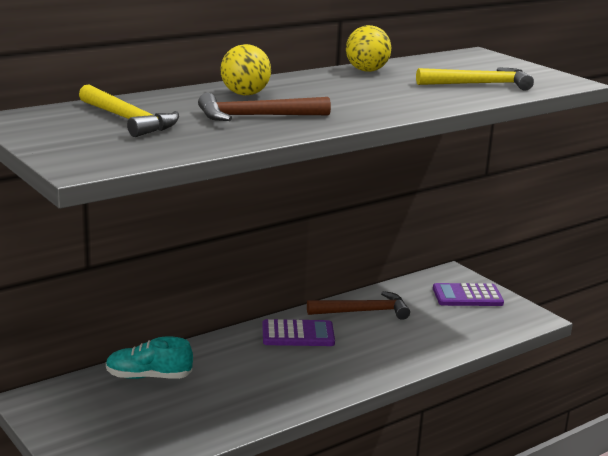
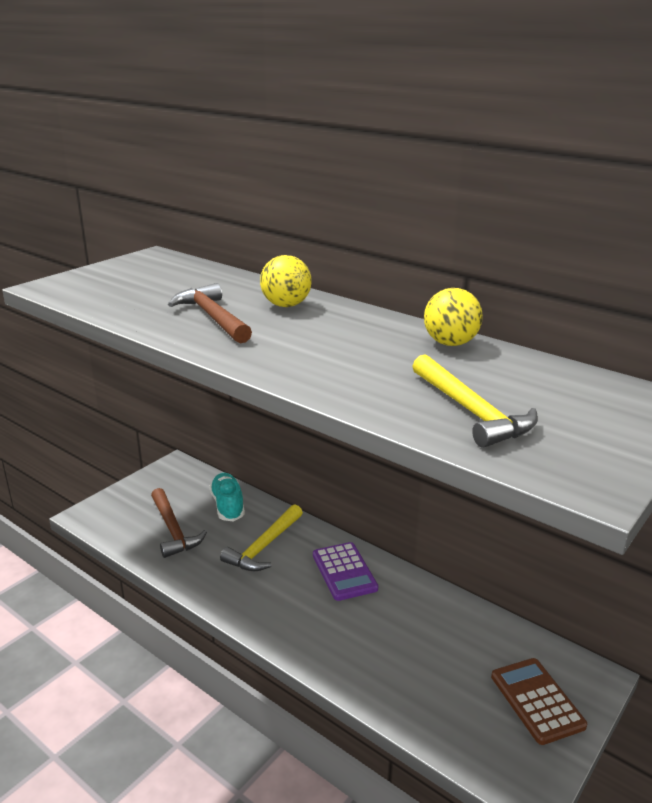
camera: 75 degrees right, 5 degrees up
(128, 120) = (170, 282): yellow hammer -> yellow hammer (264, 546)
(363, 311) = (425, 610): brown hammer -> brown hammer (173, 530)
(467, 296) = (537, 701): purple calculator -> brown calculator

